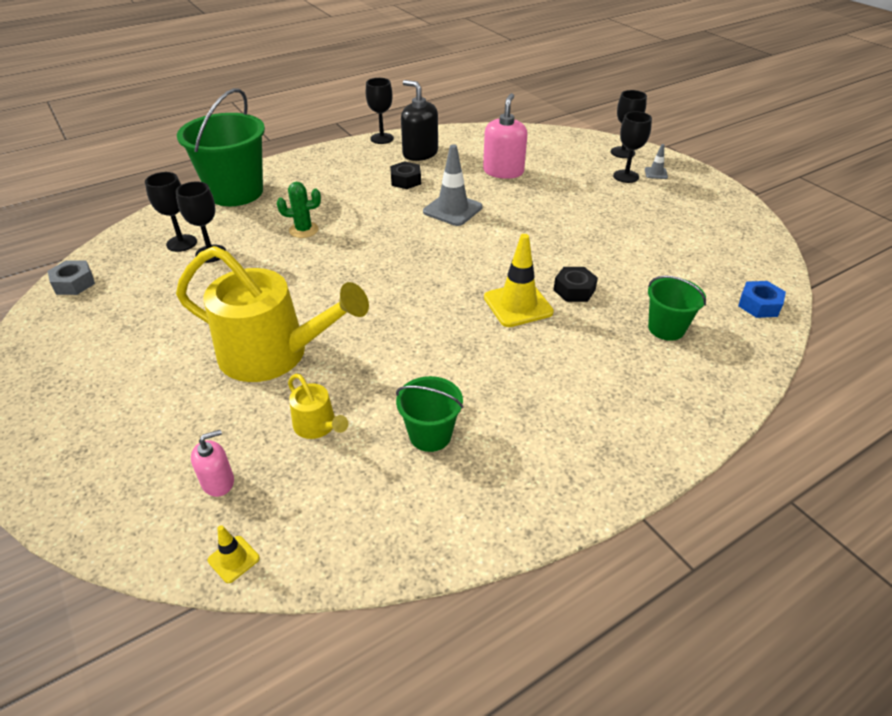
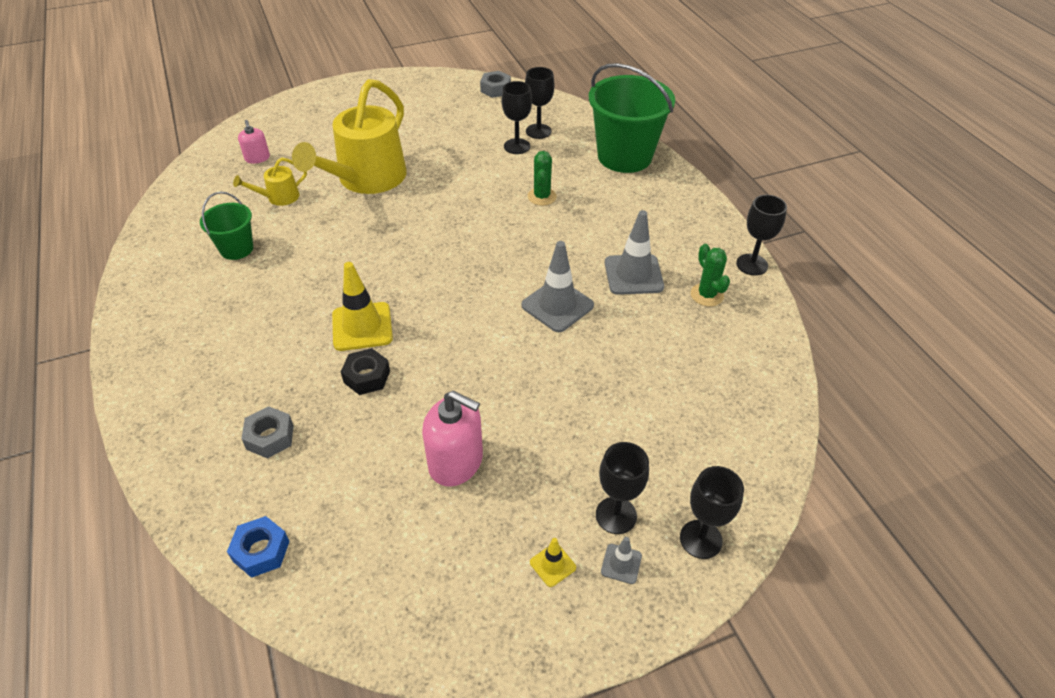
camera: 100 degrees right, 5 degrees up
(233, 559) = (197, 165): yellow traffic cone -> yellow traffic cone (552, 565)
(405, 180) = (633, 275): black nut -> grey traffic cone
(420, 153) = (707, 295): black soap dispenser -> green cactus
(503, 171) = (648, 369): pink soap dispenser -> pink soap dispenser (456, 462)
(666, 328) = (270, 437): green bucket -> grey nut

